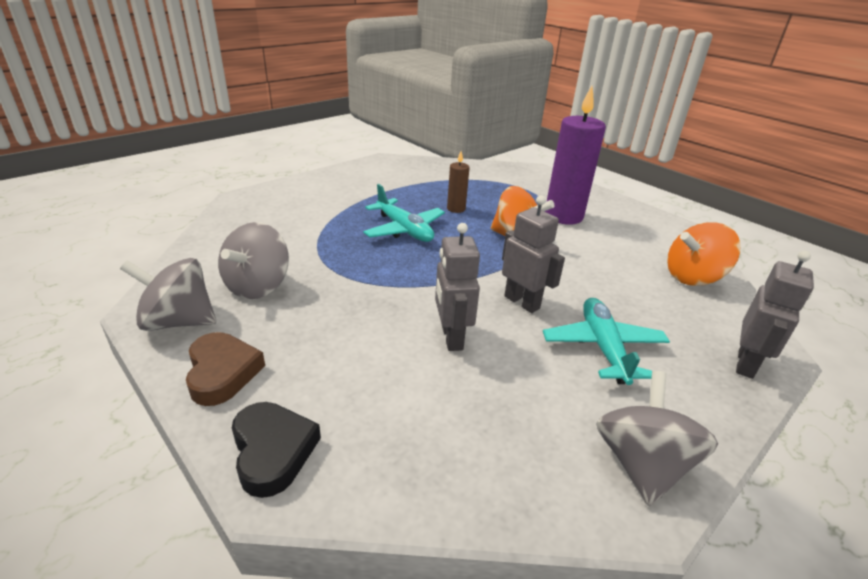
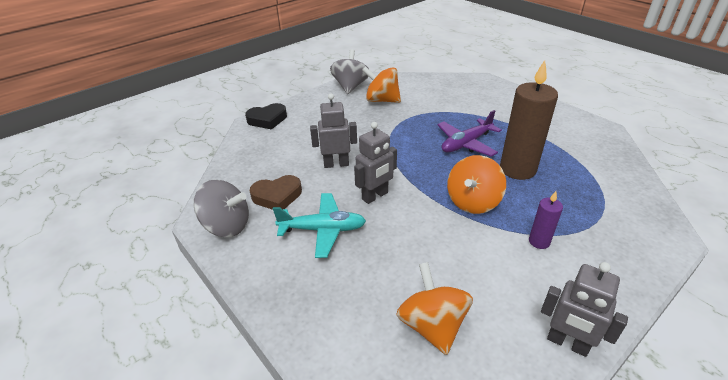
camera: 95 degrees right, 5 degrees up
(222, 372) = (314, 102): brown heart -> brown heart (277, 196)
(258, 286) = (382, 100): grey spinning top -> orange spinning top
(404, 229) = (466, 144): turquoise plane -> purple plane
(456, 209) = (517, 169): brown candle -> brown candle, size x2.07
(563, 216) = (539, 241): purple candle -> purple candle, size x0.48
(746, 364) = (296, 314): grey robot -> grey robot (567, 343)

